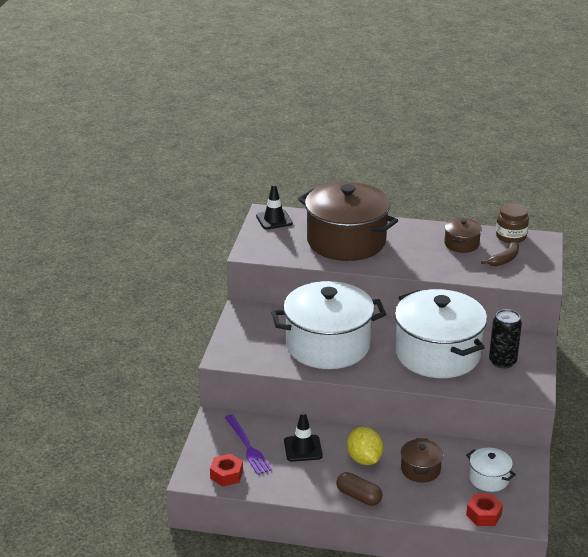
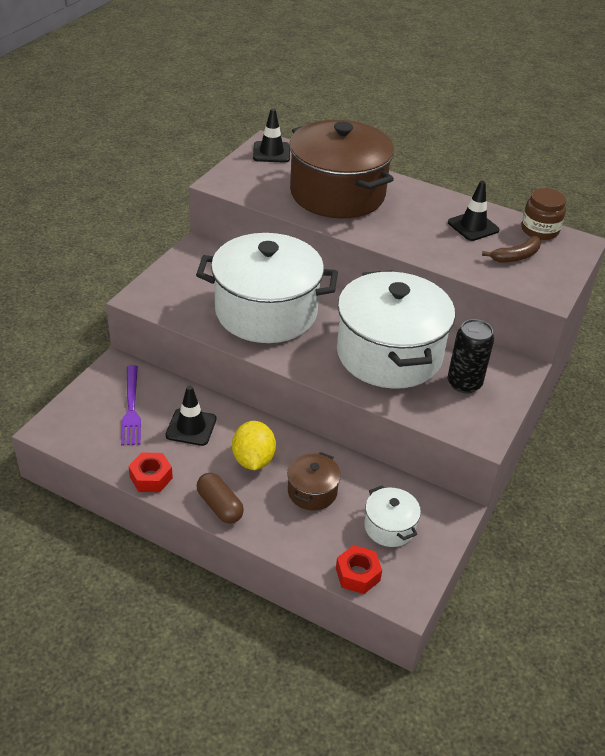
camera: 15 degrees right, 10 degrees up
(226, 475) = (87, 436): red nut -> red nut (151, 477)
(461, 244) = (473, 226): brown pot -> black traffic cone

